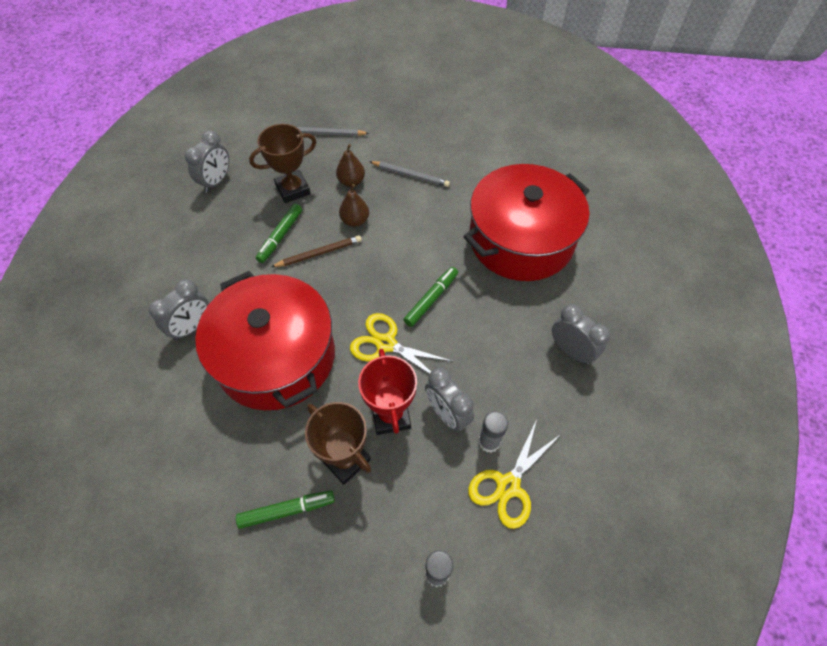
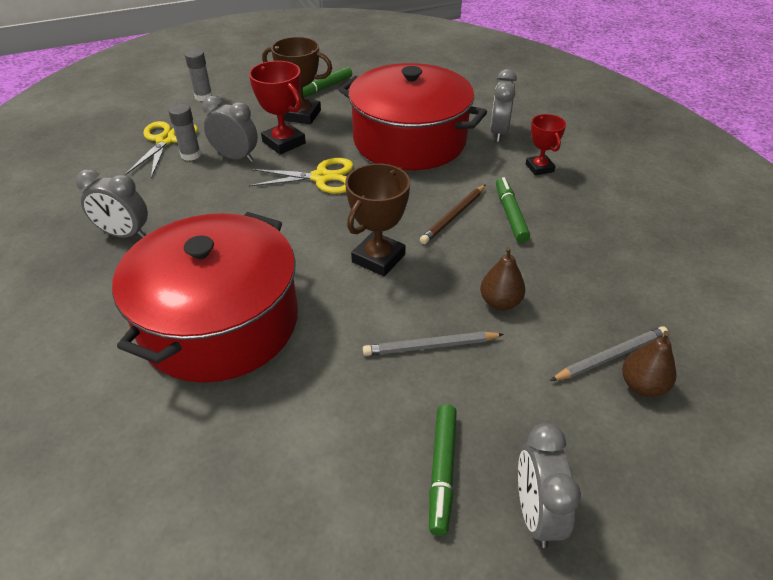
camera: 150 degrees right, 15 degrees down
(210, 269) = (539, 168): none -> red trophy
(216, 181) = (650, 235): grey clock -> grey clock (536, 513)
(293, 189) = (557, 263): brown trophy -> brown trophy (378, 258)
(355, 221) = (448, 260): brown pear -> brown pear (642, 386)
(431, 299) = (300, 222): green marker -> green marker (442, 471)

